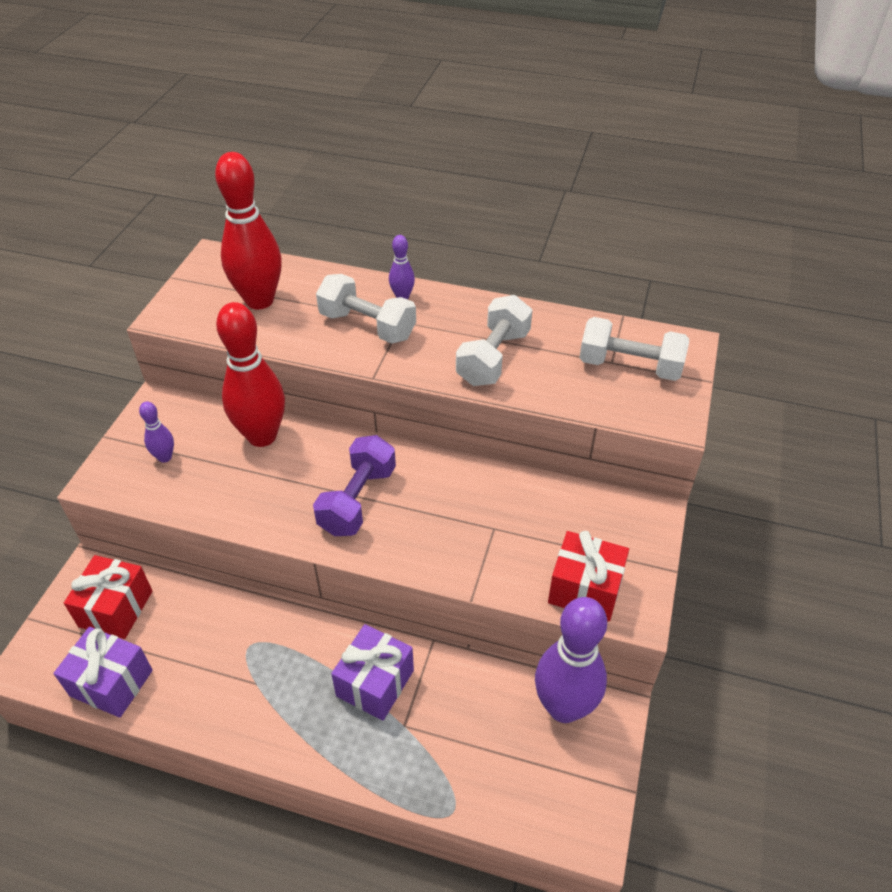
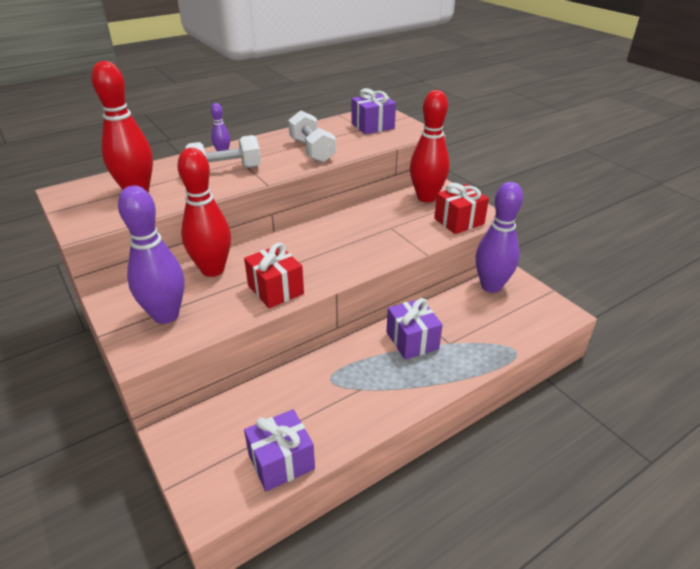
camera: 50 degrees left, 10 degrees down
(116, 609) = (222, 432): red gift -> red gift (275, 289)
(165, 457) = (166, 315): purple bowling pin -> purple bowling pin, size x2.20
(357, 500) = (313, 258): purple dumbbell -> none
(606, 520) = (426, 197): none -> red bowling pin
(629, 366) = (372, 126): white dumbbell -> purple gift

